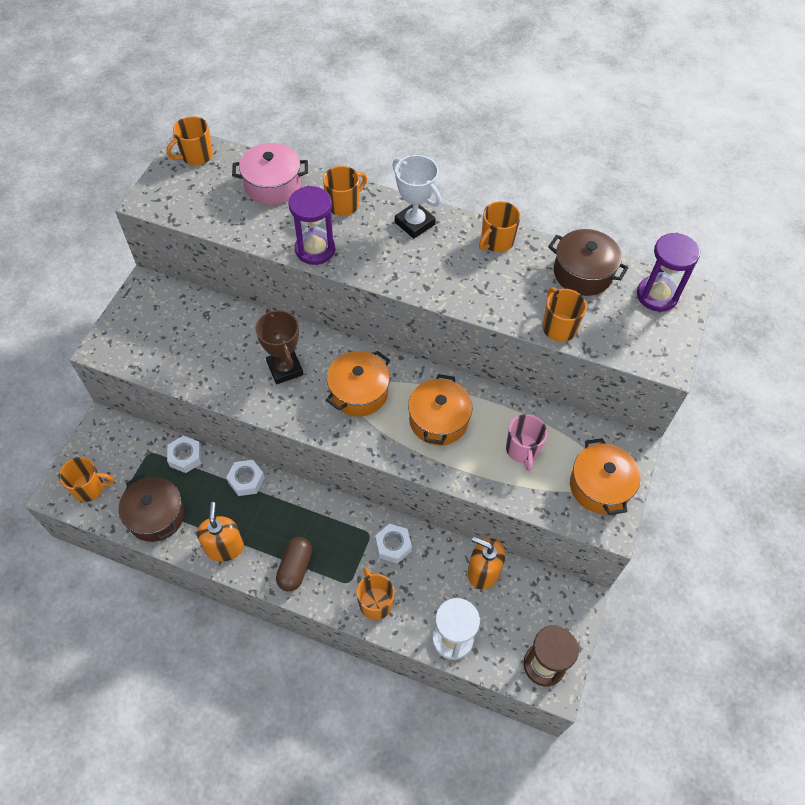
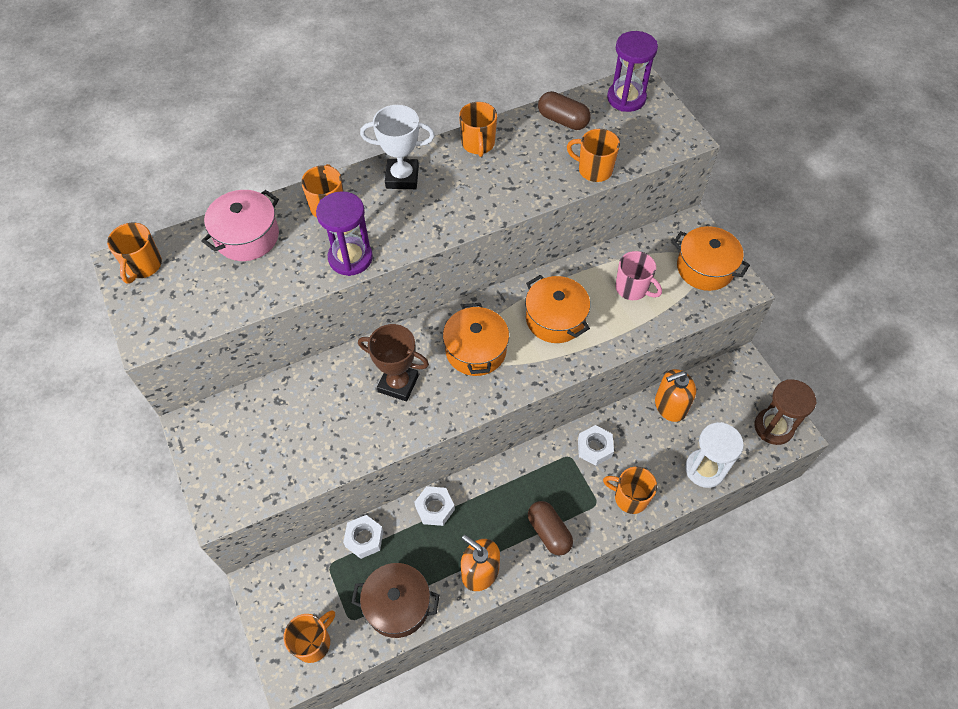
camera: 45 degrees left, 0 degrees up
(582, 273) = (563, 120): brown pot -> brown capsule

